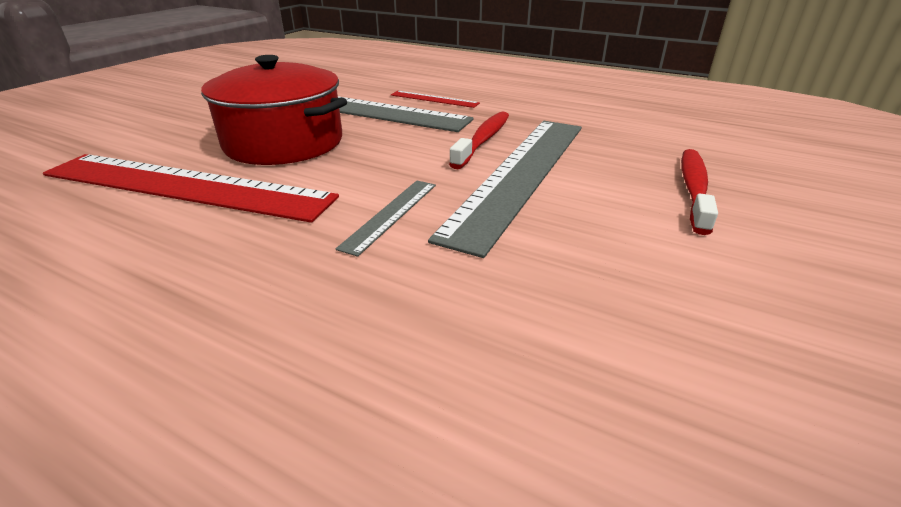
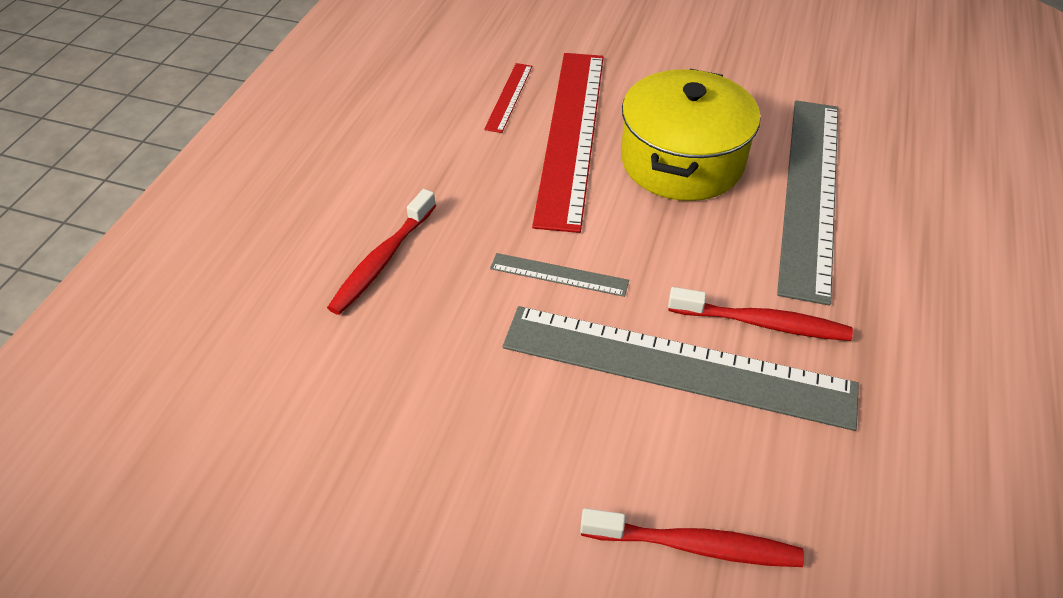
camera: 80 degrees right, 15 degrees up
(282, 355) = (382, 260): none -> red toothbrush
(284, 143) = (682, 161): red pot -> yellow pot
(434, 99) = (891, 253): red ruler -> red ruler (509, 97)

